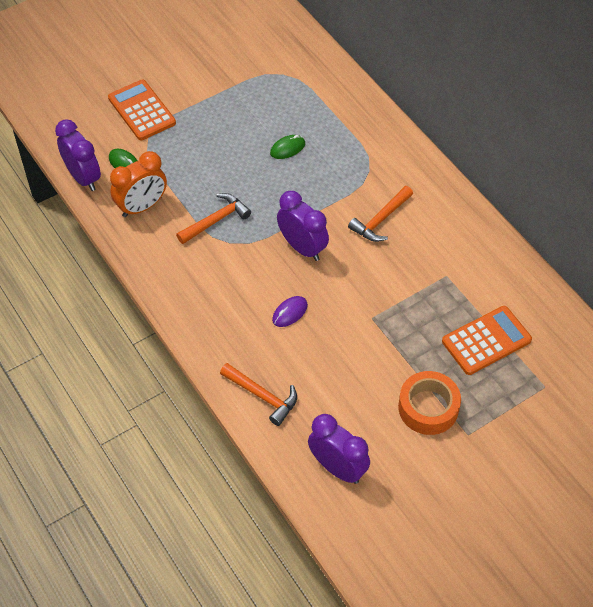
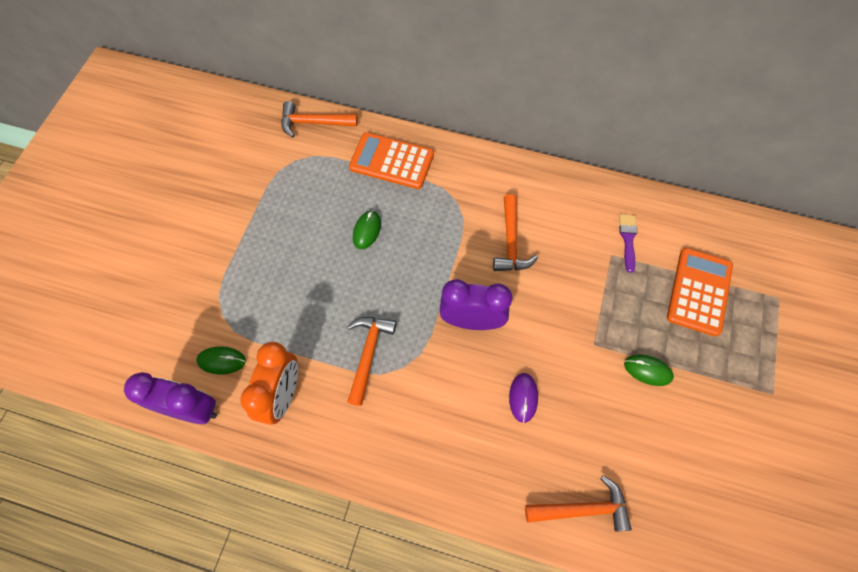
camera: 40 degrees left, 10 degrees up
(141, 111) = (189, 290): orange calculator -> orange calculator (391, 161)
(319, 57) = (314, 123): none -> orange hammer
(337, 468) = (714, 526): purple clock -> none
(392, 358) = (647, 370): none -> green mouse
(428, 408) = (720, 395): orange tape -> none
(470, 274) = (628, 239): none -> purple brush

